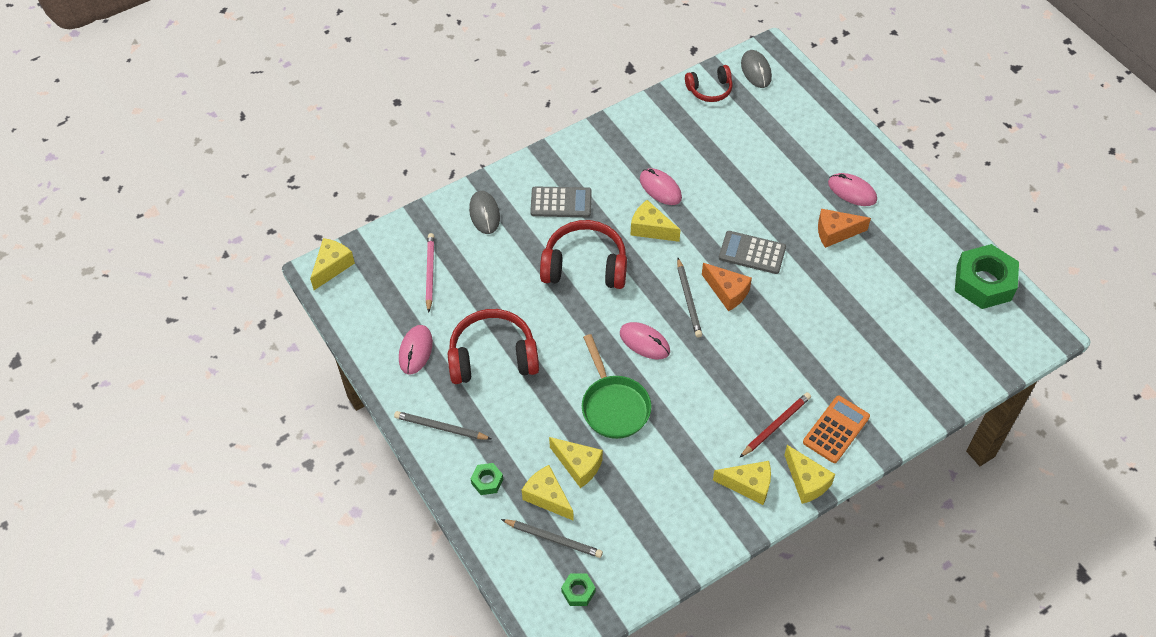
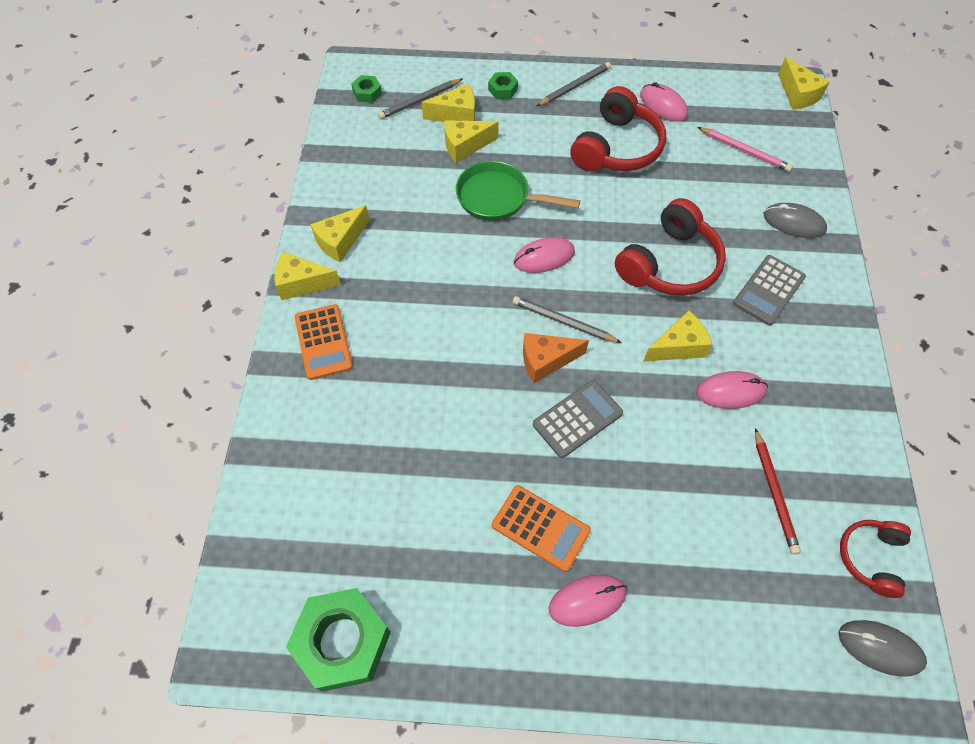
camera: 125 degrees right, 5 degrees up
(776, 425) = (372, 298): red pencil -> red pencil (774, 492)
(835, 233) = (540, 528): orange cheese -> orange calculator

